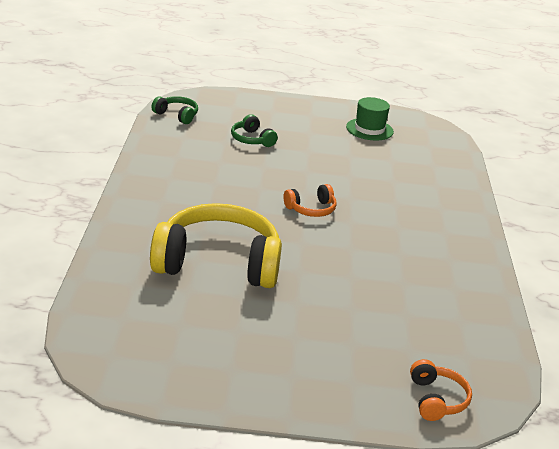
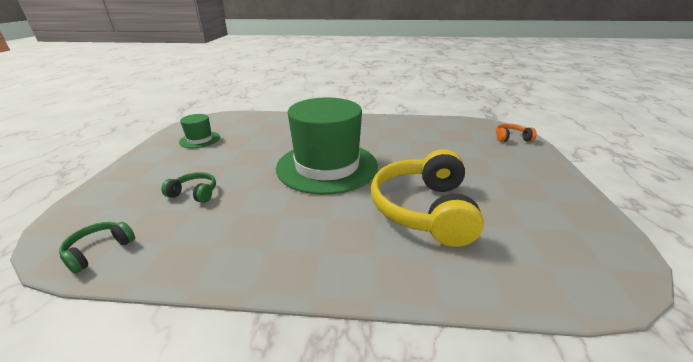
camera: 85 degrees left, 0 degrees up
(252, 139) = (194, 193): green headphones -> green headphones turned 135 degrees counterclockwise
(311, 209) = (327, 166): orange headphones -> green hat

